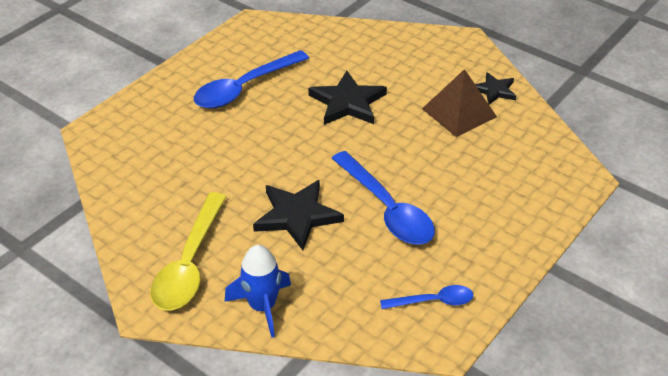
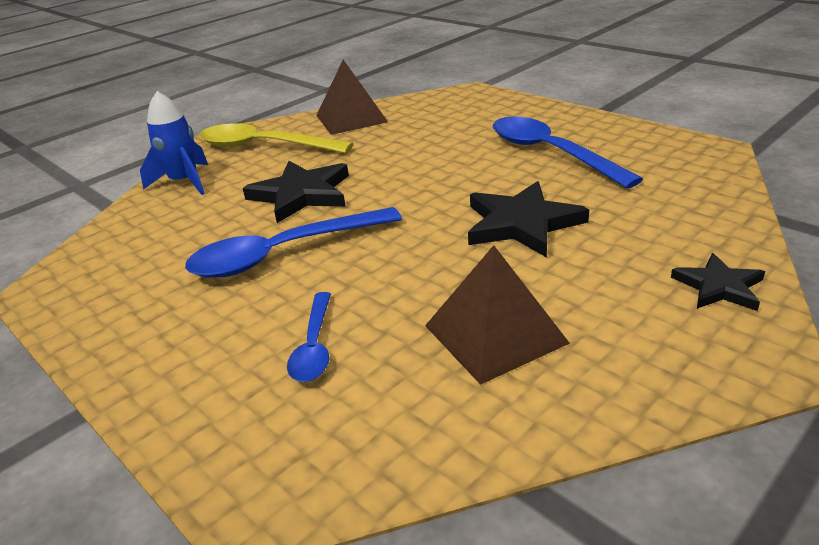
camera: 100 degrees right, 10 degrees down
(134, 208) = (351, 118): none -> brown pyramid
(433, 301) = (106, 284): blue spoon -> blue spoon (314, 346)
(494, 90) = (572, 391): black star -> black star (719, 287)

